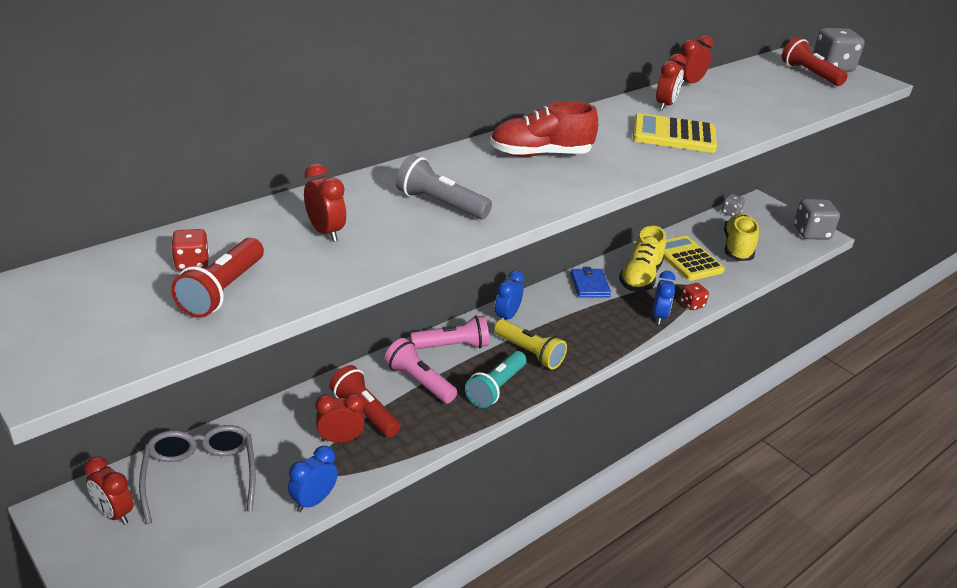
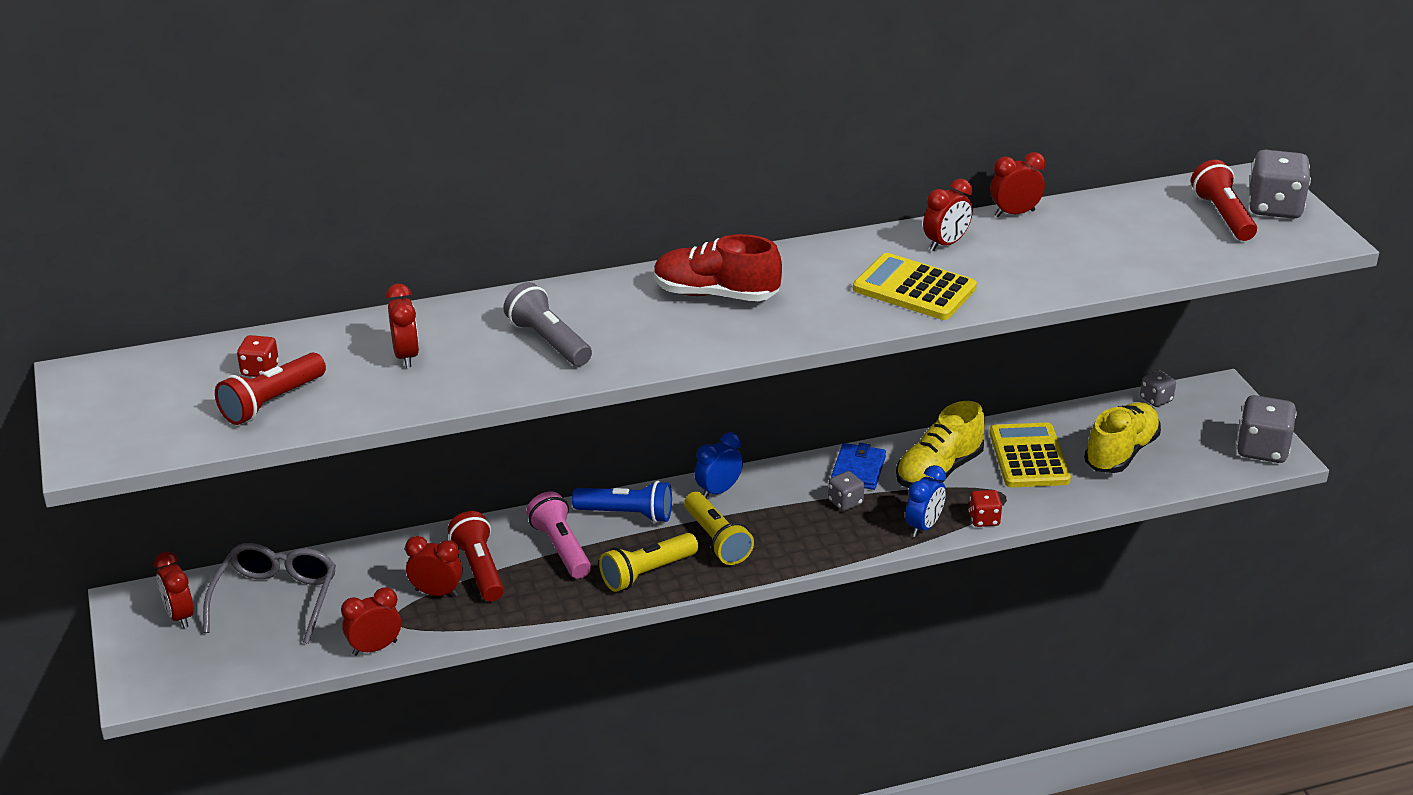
camera: 25 degrees right, 0 degrees up
(313, 501) = (375, 648): blue clock -> red clock
(452, 346) = (627, 514): pink flashlight -> blue flashlight
(496, 388) = (647, 573): turquoise flashlight -> yellow flashlight
(597, 309) = (845, 502): none -> grey dice

